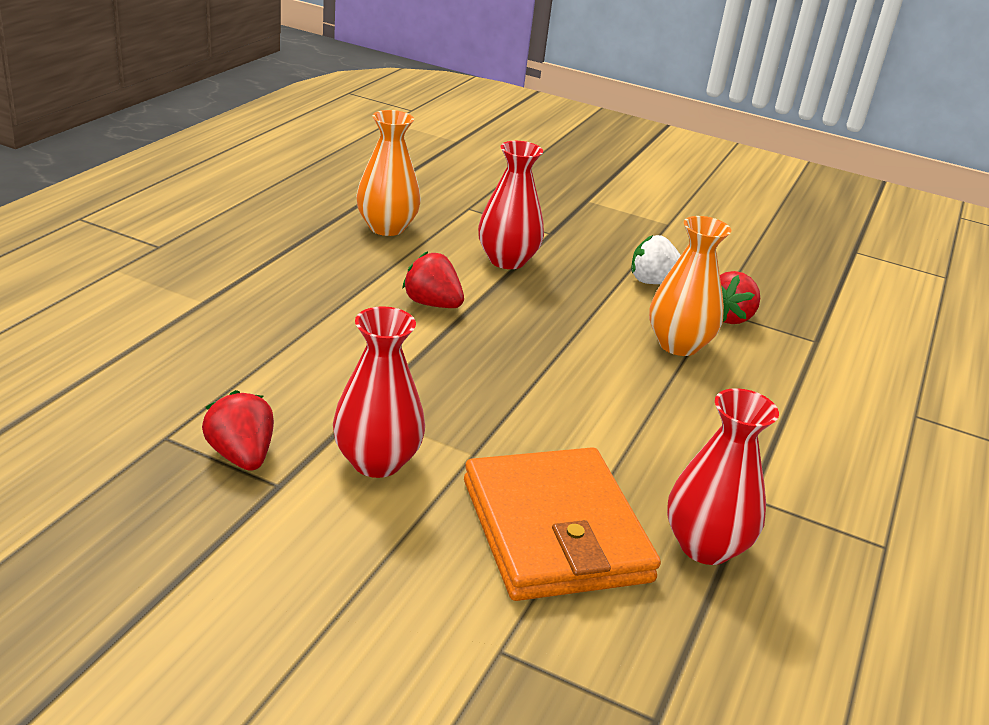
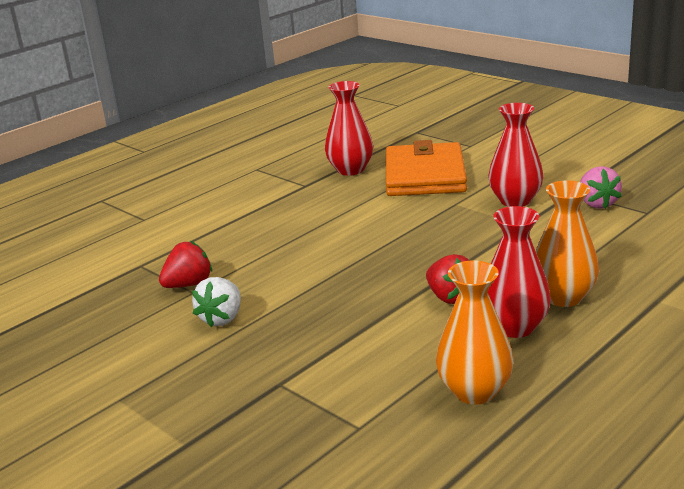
camera: 155 degrees left, 5 degrees down
(241, 456) = (597, 204): red strawberry -> pink strawberry
(507, 260) = (354, 344): red vase -> red vase (515, 327)
(654, 282) = (222, 318): white strawberry -> white strawberry turned 75 degrees clockwise
(678, 345) = (260, 263): orange vase -> orange vase (563, 297)

